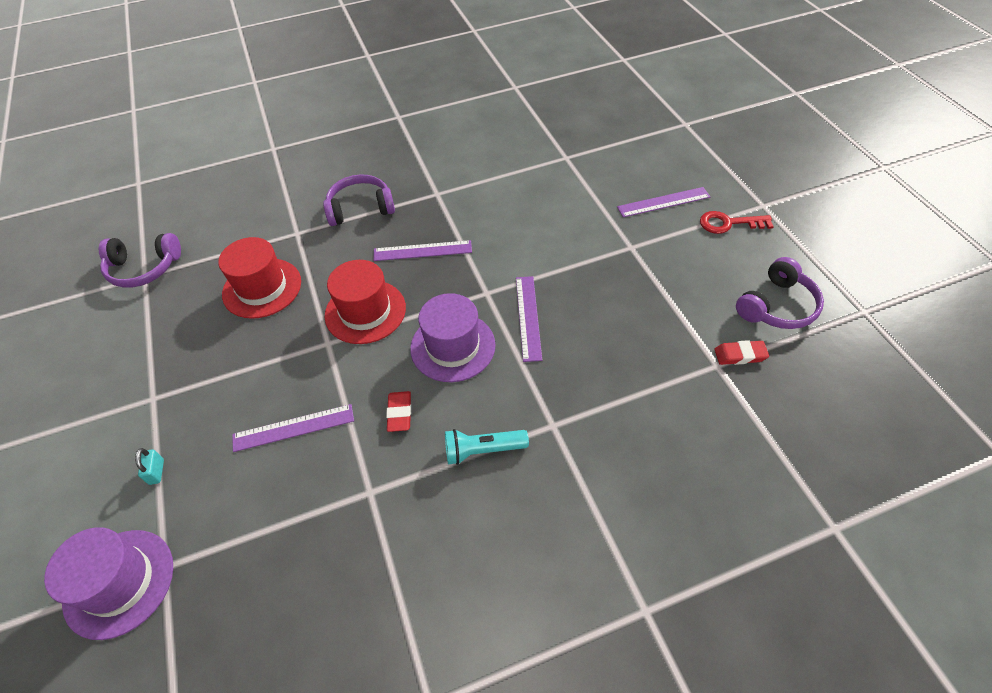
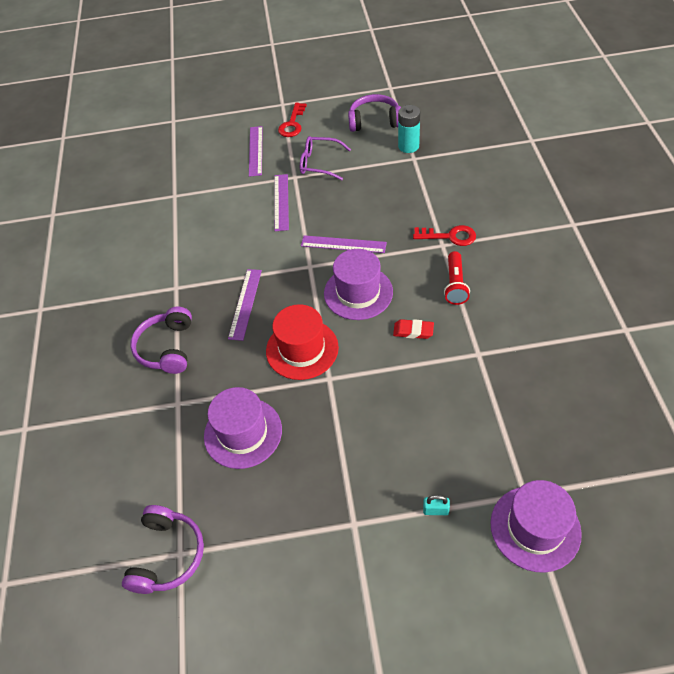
camera: 75 degrees left, 0 degrees up
(262, 288) = (243, 433): red hat -> purple hat
(293, 428) = (412, 404): purple ruler -> purple ruler (281, 202)
(483, 450) = (455, 285): turquoise flashlight -> red flashlight
(571, 432) = (450, 236): none -> red key
(664, 265) = (319, 163): none -> purple glasses
(740, 355) = (408, 146): red eraser -> turquoise battery
(777, 306) = (374, 121): purple headphones -> purple headphones turned 60 degrees counterclockwise

